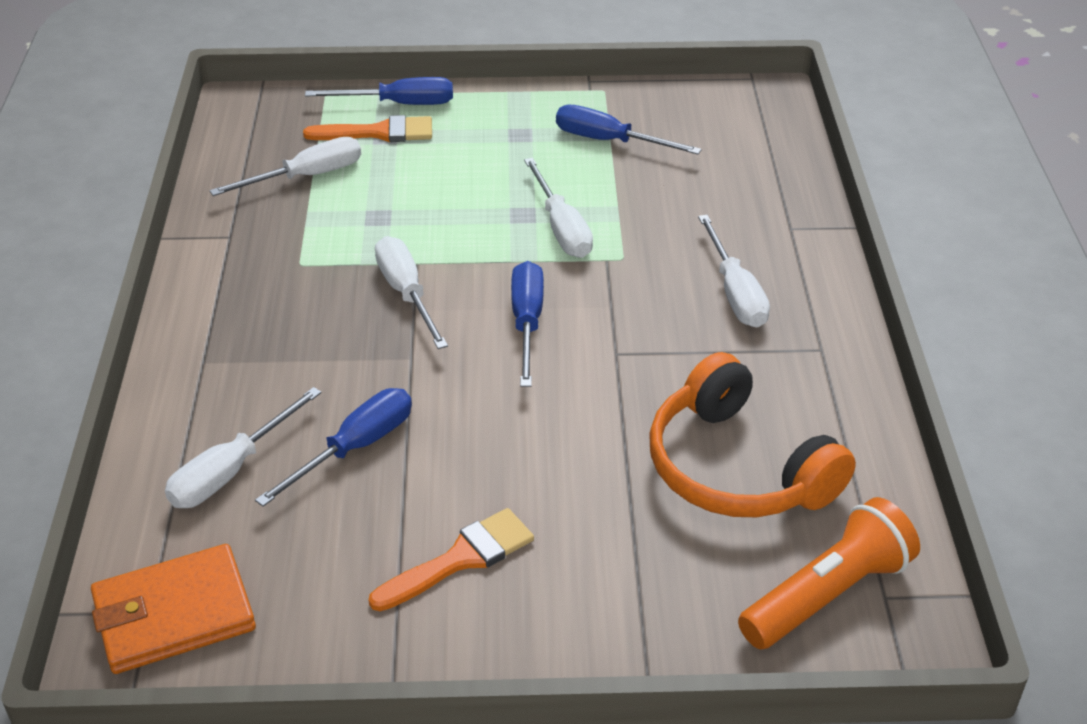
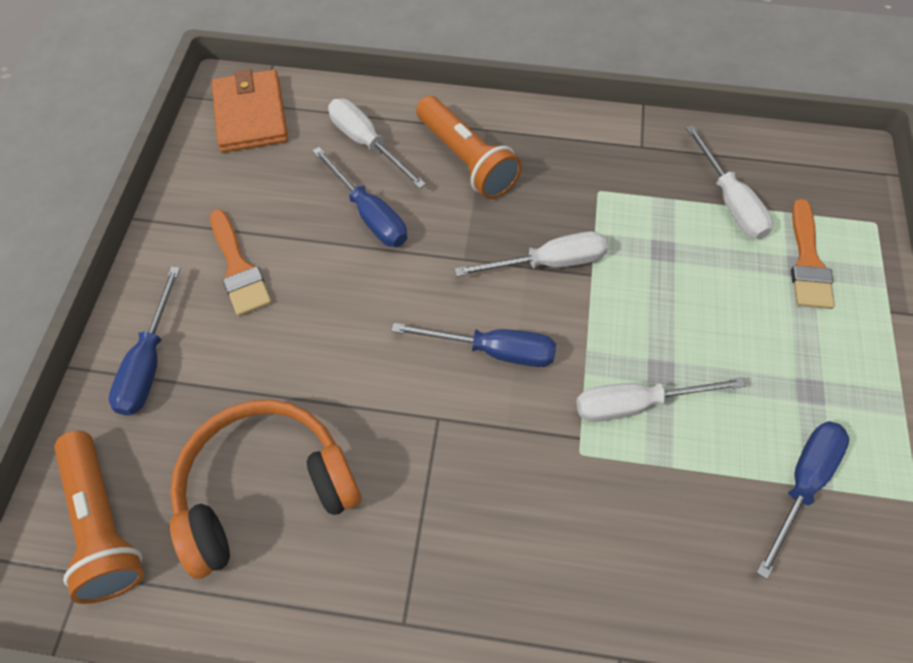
camera: 100 degrees right, 20 degrees up
(257, 373) = (466, 160): none -> orange flashlight
(399, 104) = (863, 284): blue screwdriver -> blue screwdriver (149, 362)
(735, 293) = (509, 556): white screwdriver -> none

